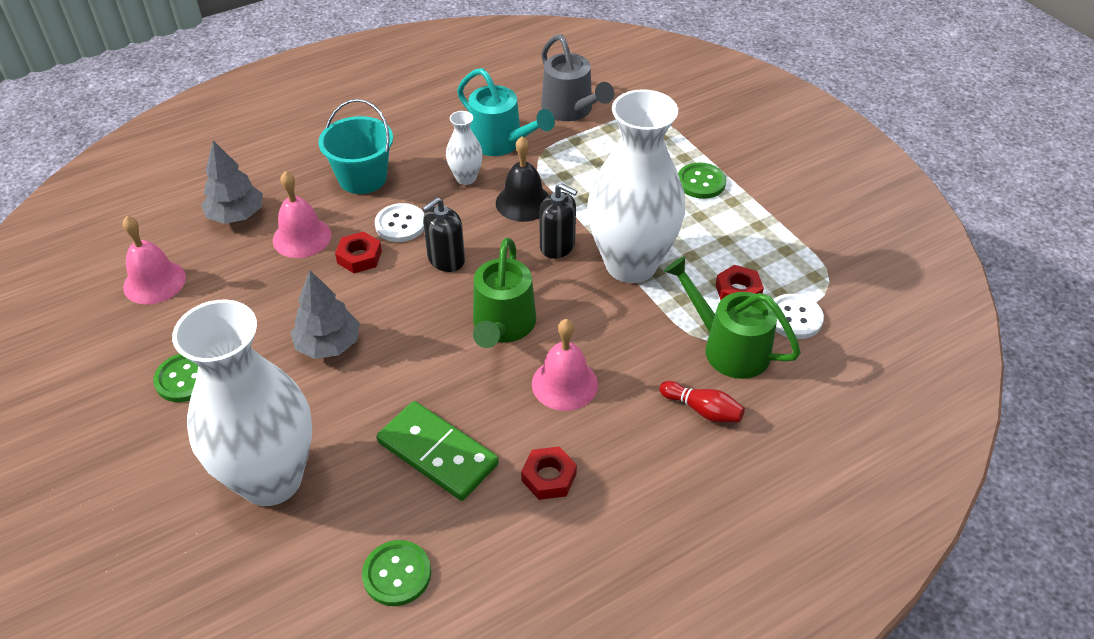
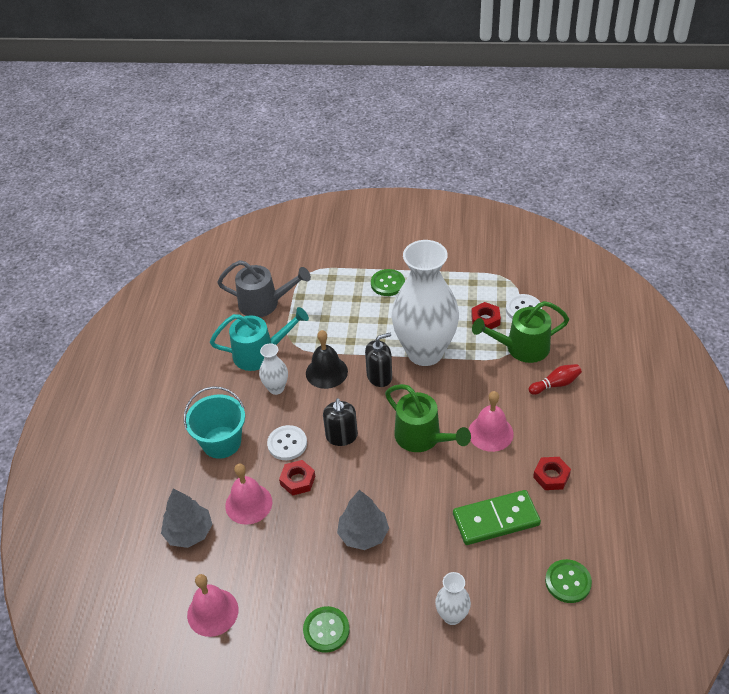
camera: 50 degrees left, 0 degrees up
(271, 479) = (452, 616): white vase -> white vase, size x0.43

